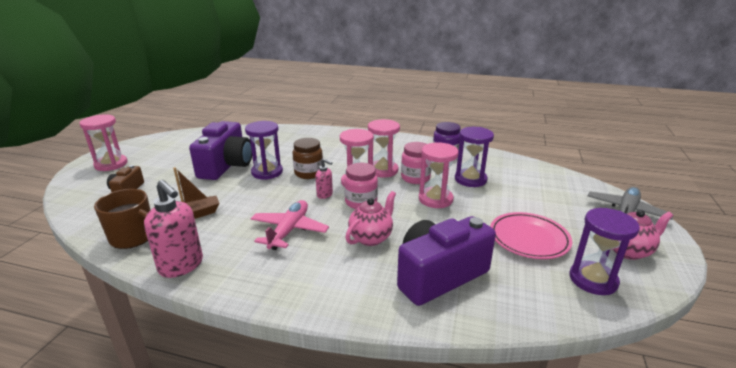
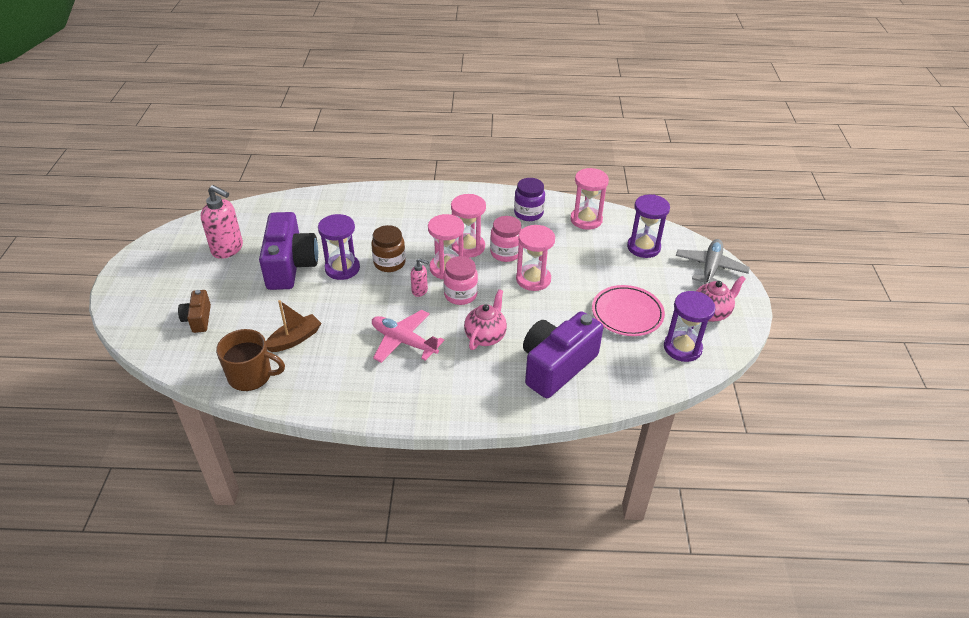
camera: 15 degrees left, 15 degrees up
(111, 164) = (149, 284): pink hourglass -> pink hourglass (586, 220)
(181, 266) = (321, 398): pink soap dispenser -> pink soap dispenser (228, 249)
(289, 230) = (403, 341): pink plane -> pink plane turned 60 degrees counterclockwise
(470, 179) = (562, 247): purple hourglass -> purple hourglass (643, 247)

